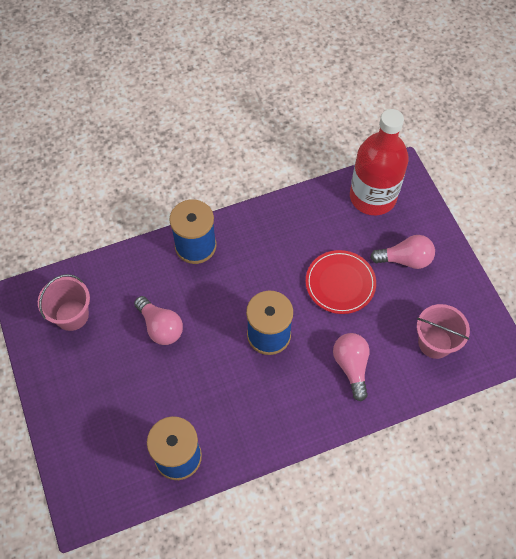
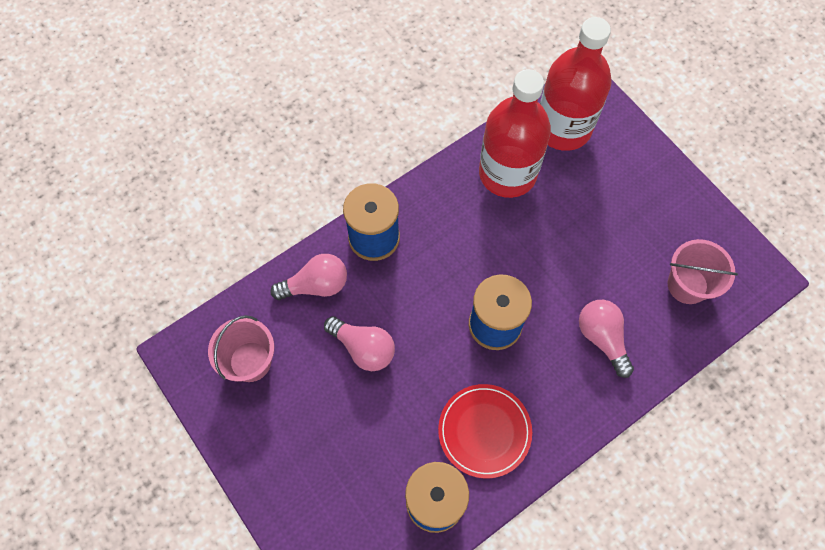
camera: 15 degrees left, 5 degrees up
(316, 222) = (507, 173): none -> red bottle
(340, 283) = (558, 241): red plate -> red plate (484, 431)
(405, 259) = (623, 194): pink light bulb -> pink light bulb (316, 285)

